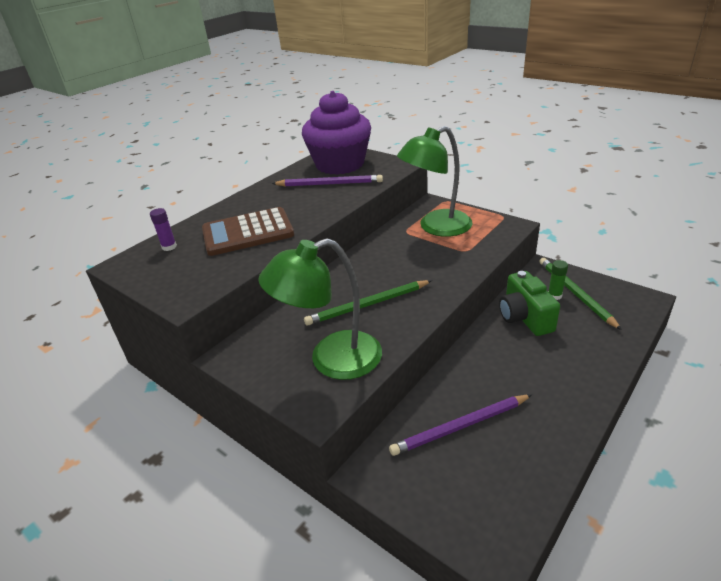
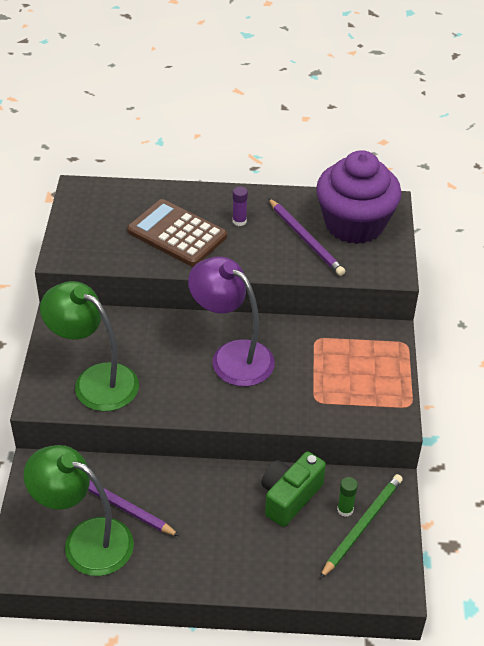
camera: 50 degrees right, 10 degrees up
(169, 247) = (121, 200): purple glue stick -> purple glue stick (239, 221)
(368, 305) = (178, 369): green pencil -> none
(383, 273) = (232, 356): none -> purple lamp
(436, 227) = (342, 359): green lamp -> green lamp (85, 540)

